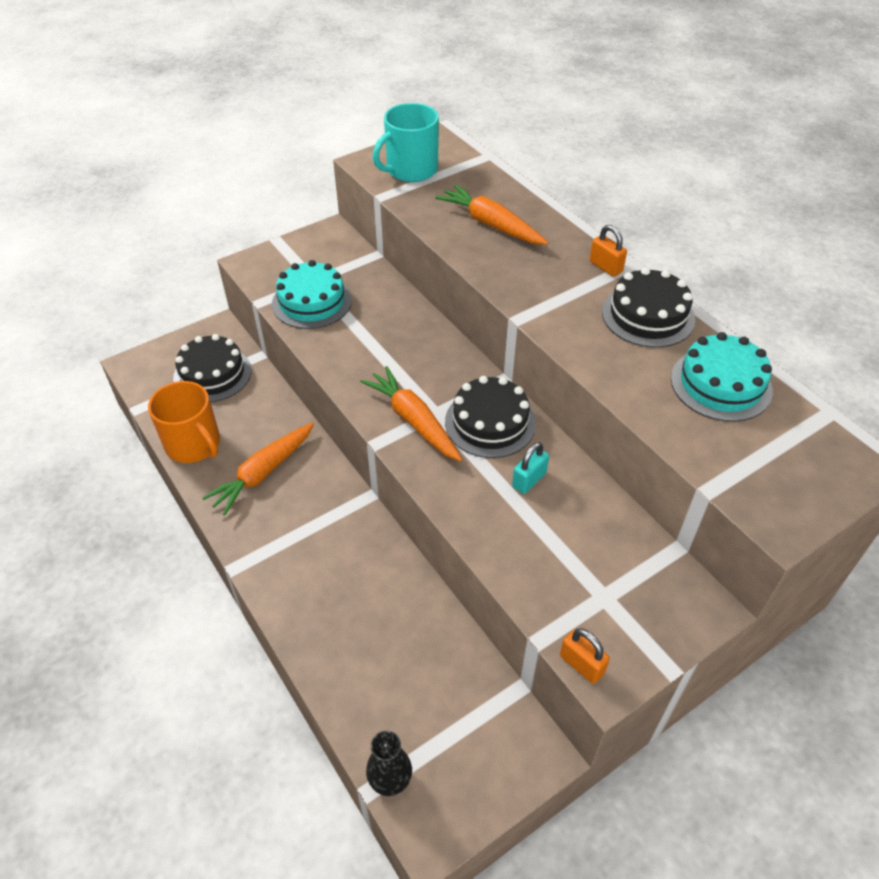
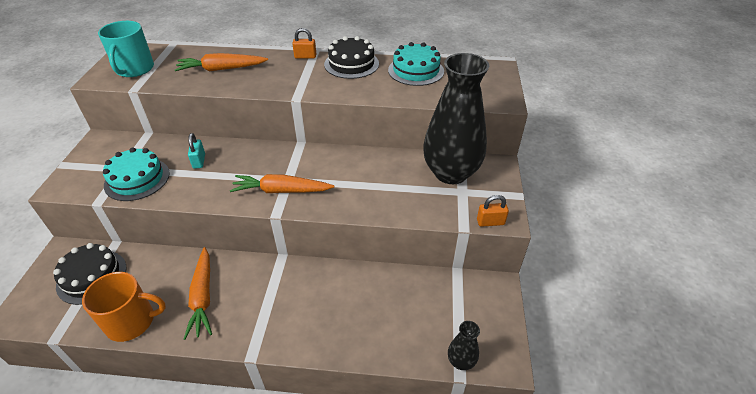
camera: 50 degrees left, 5 degrees down
(490, 422) = (320, 165): black cake -> none
(529, 480) = (371, 174): turquoise padlock -> turquoise padlock (199, 161)
(625, 561) = (450, 173): none -> black vase

